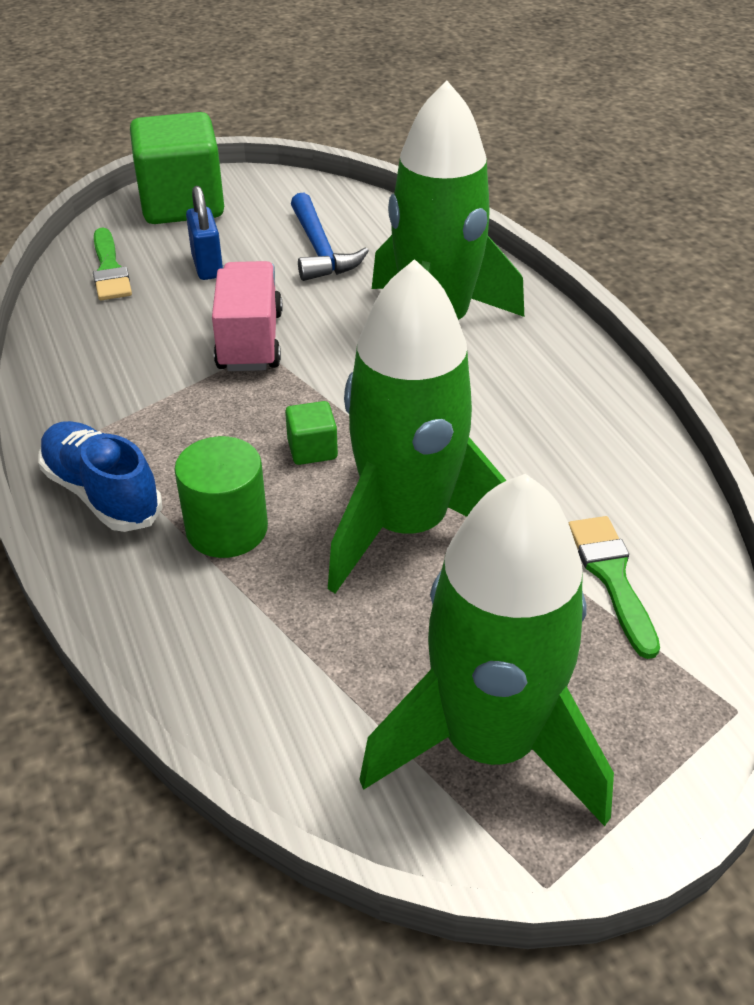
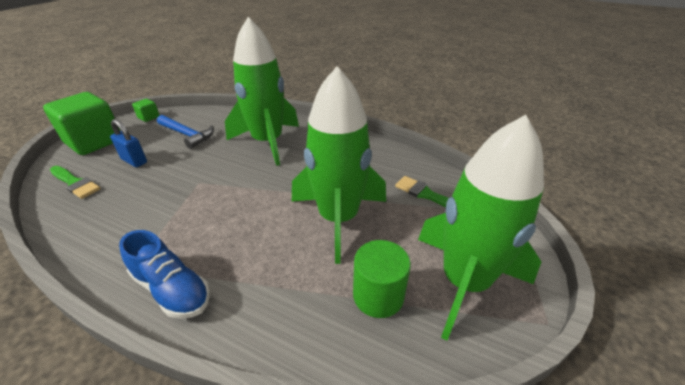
camera: 40 degrees left, 5 degrees down
(102, 493) = (172, 289): blue shoe -> blue shoe turned 150 degrees counterclockwise
(227, 529) = (260, 266): green cylinder -> green cylinder (378, 295)
(250, 341) = (188, 181): pink truck -> none
(312, 449) = (265, 210): green cube -> green cube (149, 117)

